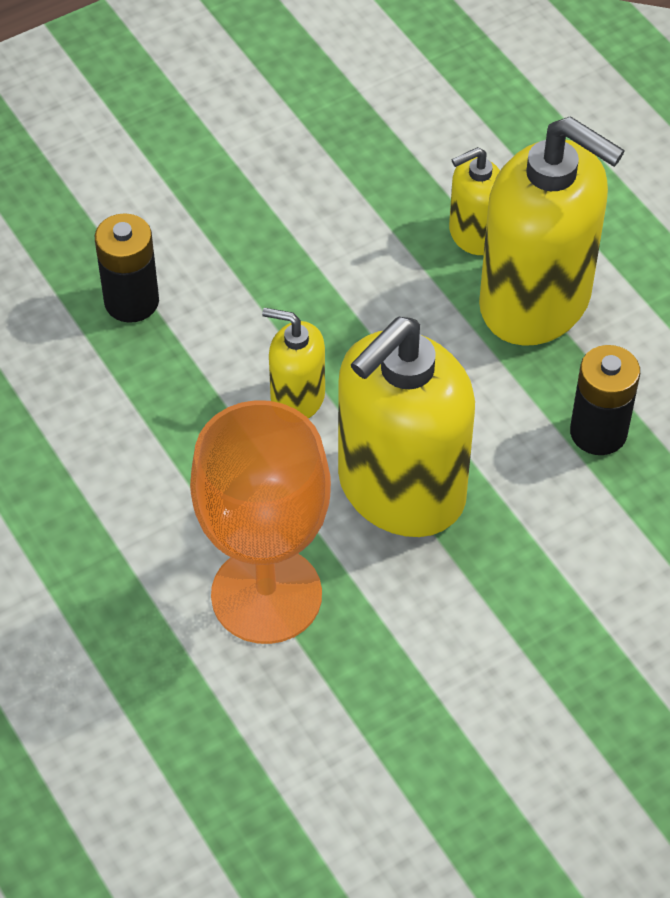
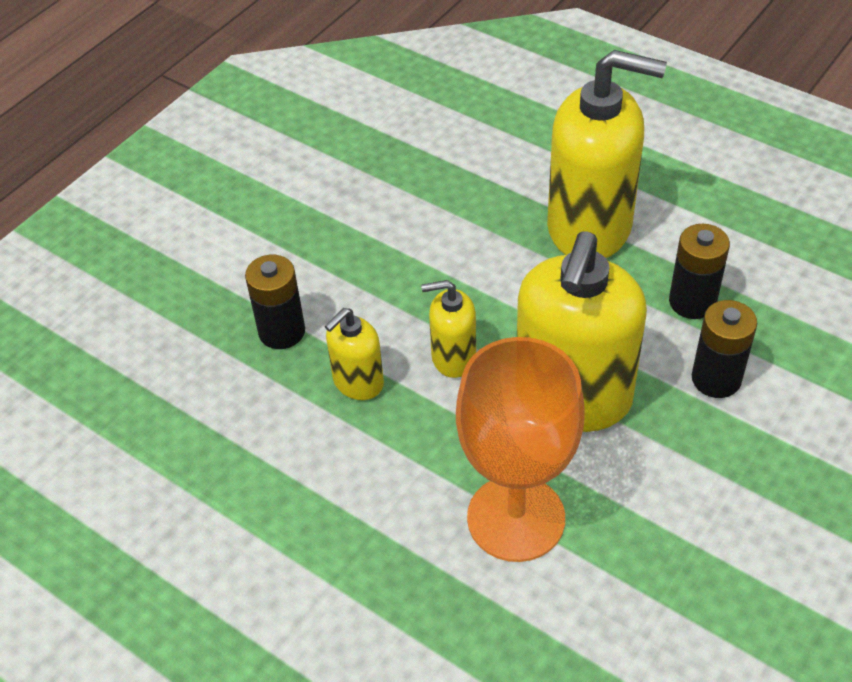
camera: 20 degrees left, 5 degrees down
(474, 234) = (517, 196): yellow soap dispenser -> yellow soap dispenser (358, 382)
(569, 529) = (716, 379): none -> black battery

